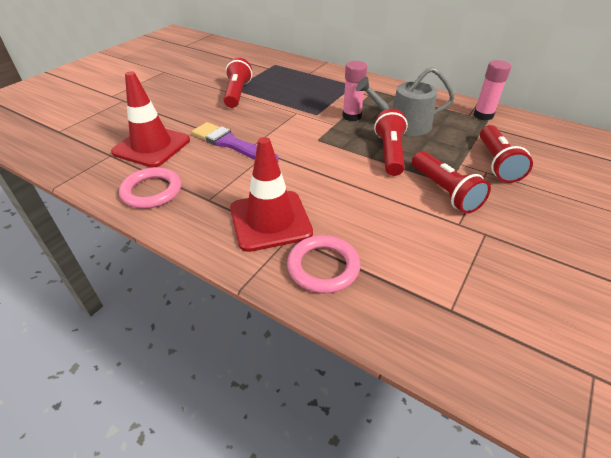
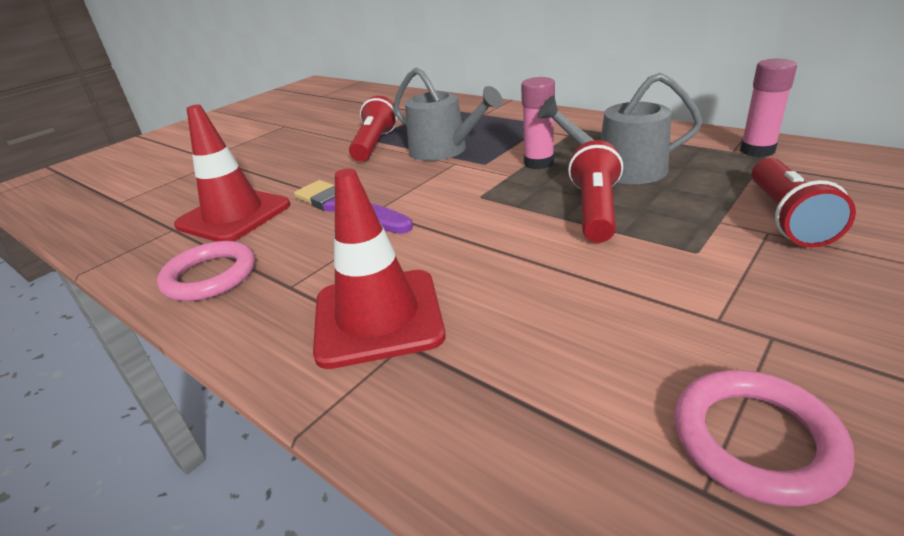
camera: 10 degrees right, 10 degrees down
(287, 102) = (444, 150): none -> grey watering can
(323, 267) = (453, 397): pink ring -> pink ring (755, 440)
(444, 191) = (690, 265): red flashlight -> none

